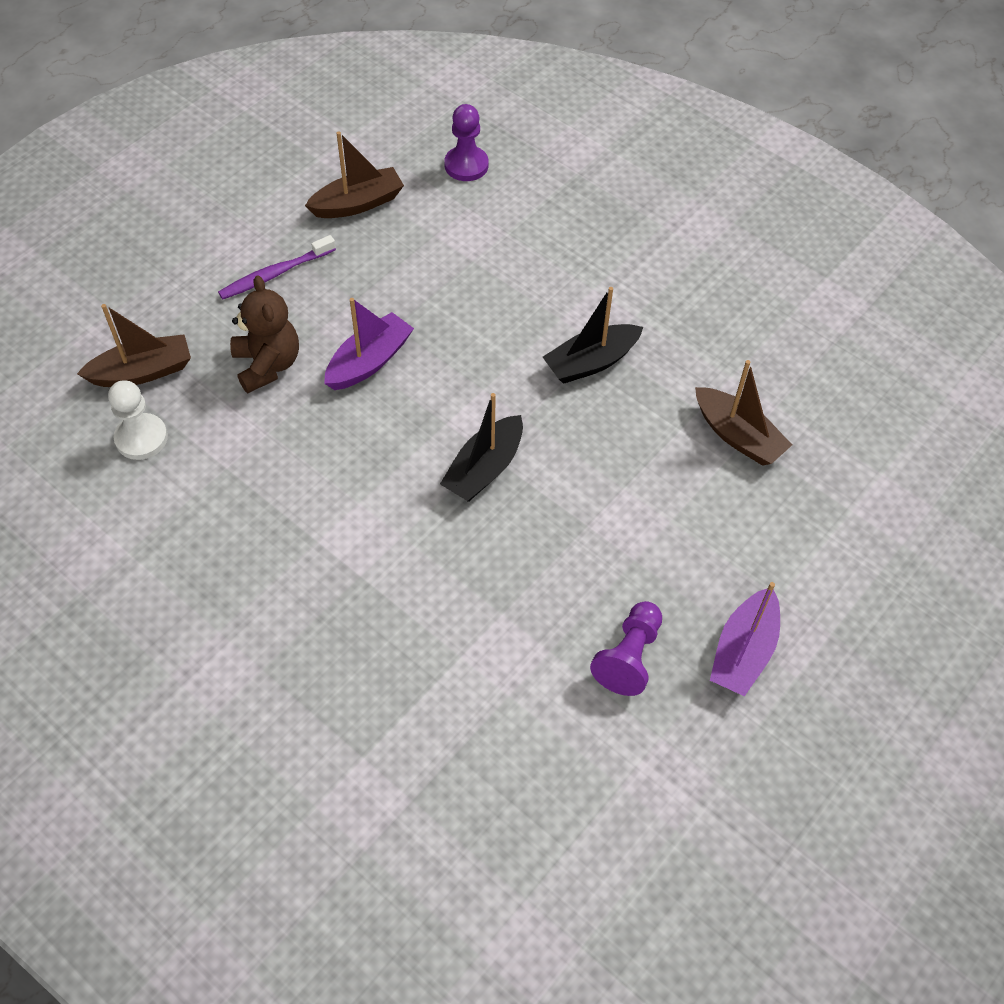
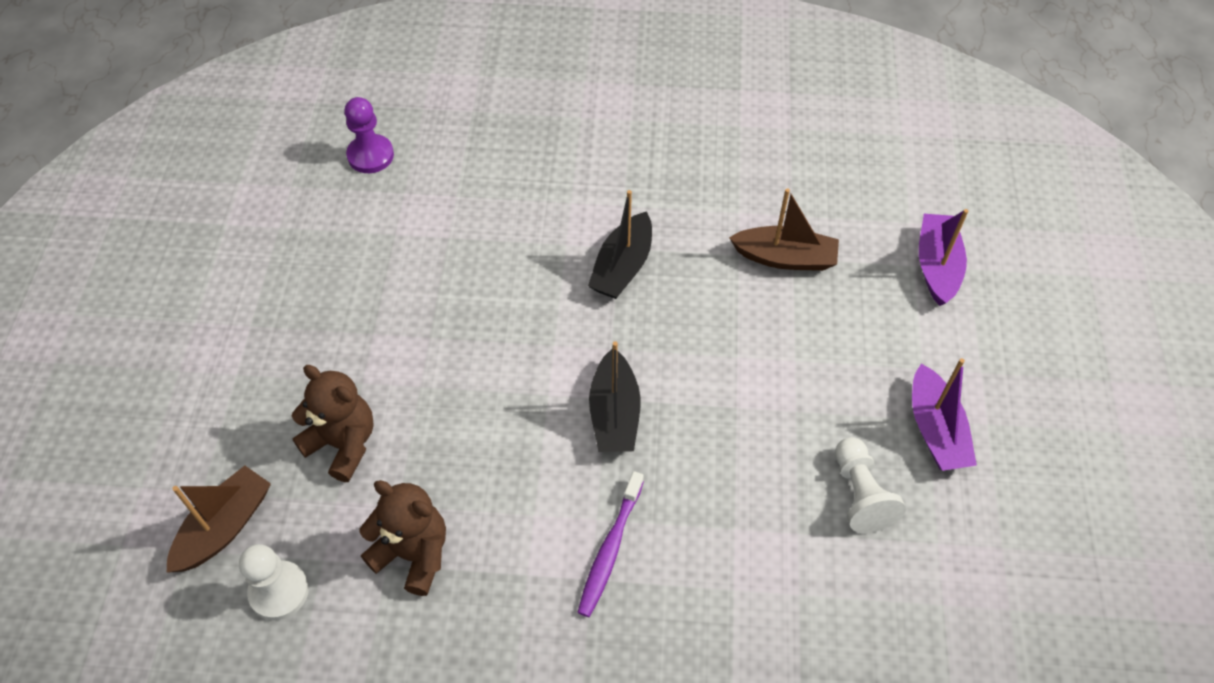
camera: 35 degrees left, 0 degrees up
(250, 472) = (413, 553): none -> brown teddy bear
(275, 274) = (277, 354): purple toothbrush -> purple toothbrush (610, 549)
(358, 203) = (300, 244): brown boat -> none
(369, 361) = (434, 382): purple boat -> purple boat (937, 266)
(629, 656) = (860, 494): purple pawn -> white pawn

